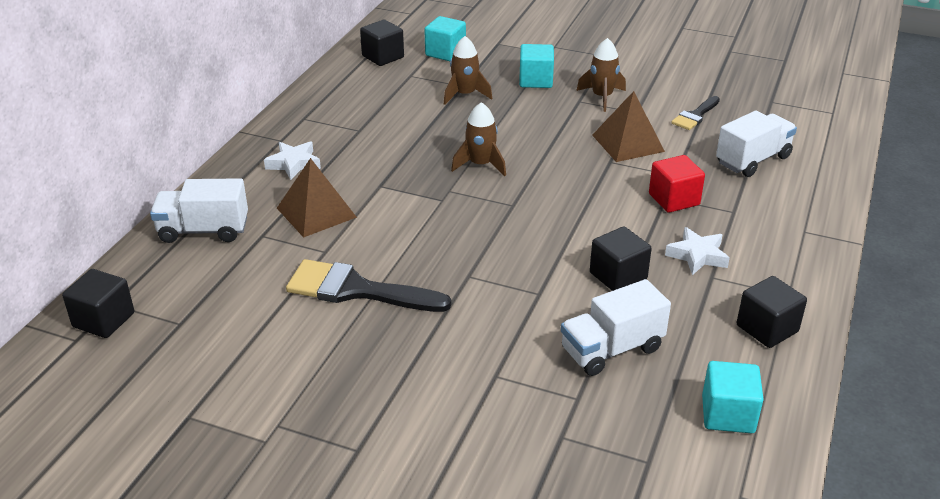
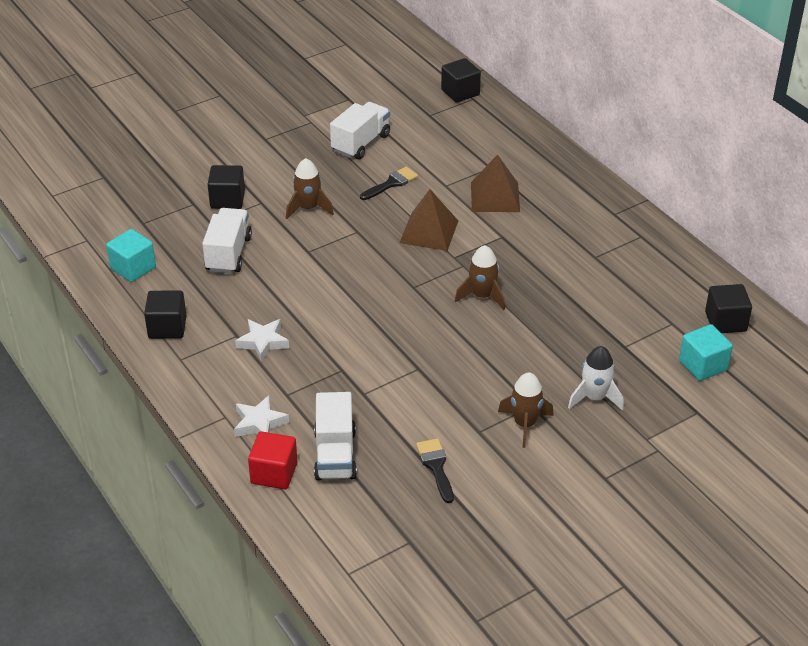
camera: 125 degrees right, 5 degrees up
(203, 230) = (519, 147): white truck -> white truck (361, 143)
(294, 164) = (571, 208): white star -> white star (259, 423)
(357, 290) = (391, 183): black brush -> black brush, size x0.56
(465, 95) = (605, 339): brown rocket -> brown rocket (308, 208)
(535, 80) = (594, 397): turquoise cube -> white rocket
(618, 276) = (285, 293): black cube -> black cube (227, 199)
(628, 143) = (434, 394): brown pyramid -> brown pyramid (429, 231)
(674, 199) = (334, 372): red cube -> red cube (274, 473)

